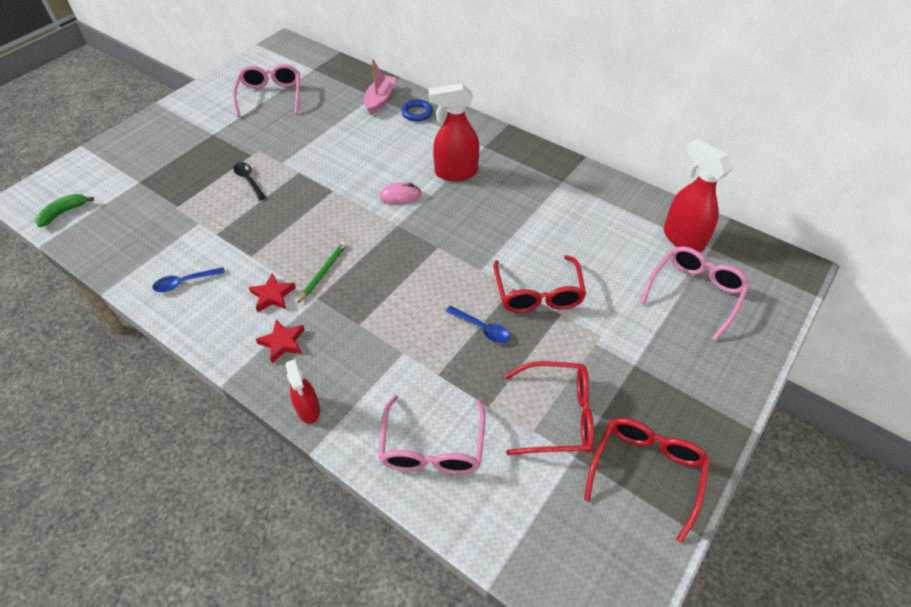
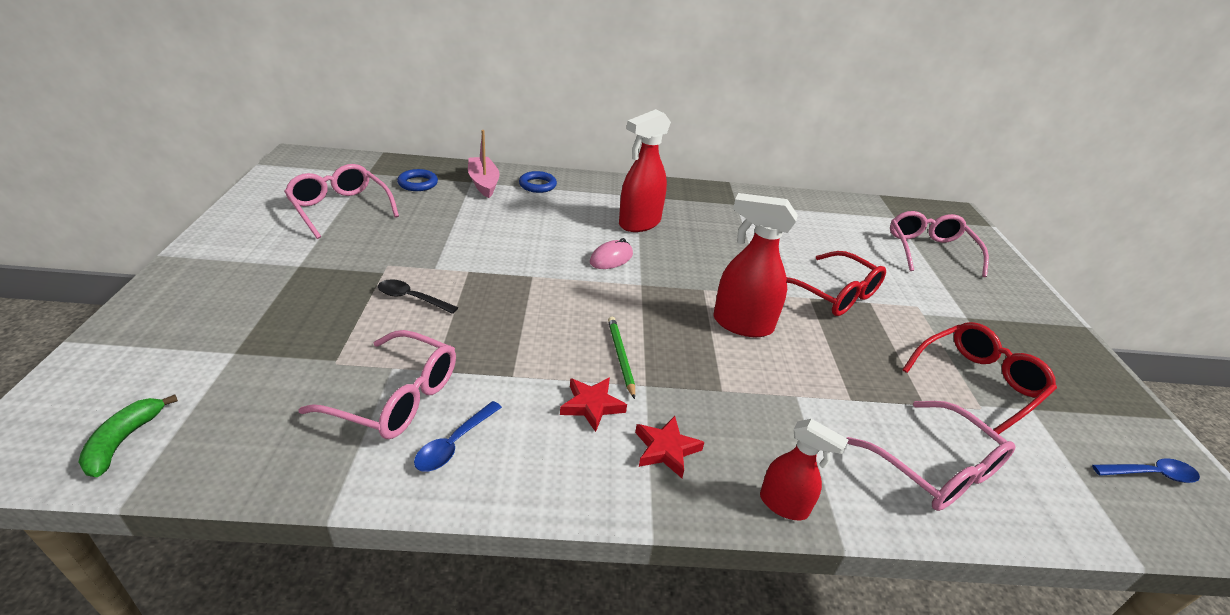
camera: 40 degrees left, 15 degrees down
(184, 242) = (396, 398): none -> pink glasses
(336, 88) = (418, 183): none -> blue ring
(482, 328) = (831, 341): blue spoon -> blue spoon (1149, 474)
(646, 471) = (1083, 392): red glasses -> none
(682, 238) = (871, 217): red spray bottle -> red spray bottle (741, 324)

